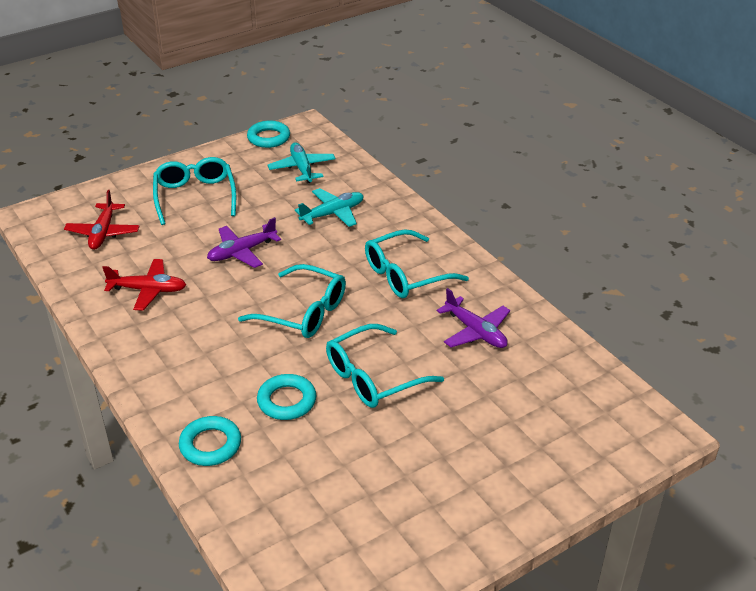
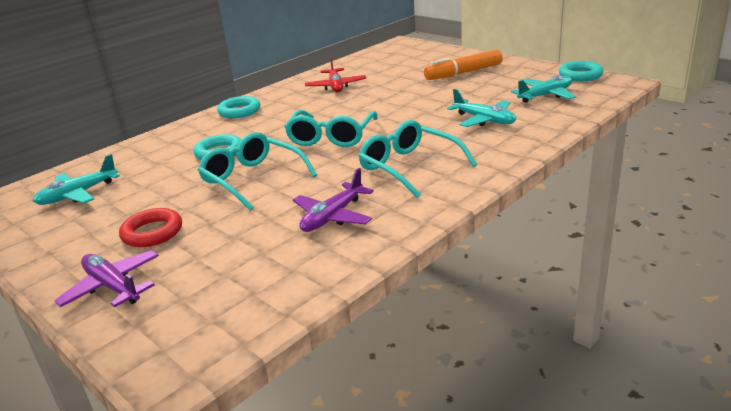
camera: 80 degrees right, 10 degrees down
(103, 233) = (394, 61): red plane -> none
(195, 196) = (463, 73): turquoise glasses -> orange marker
(210, 445) = (172, 138): turquoise ring -> turquoise ring (239, 111)
(242, 252) = (400, 101): purple plane -> purple plane (112, 286)
(331, 528) = (78, 194): none -> turquoise plane
(454, 453) = (152, 232): none -> red ring

